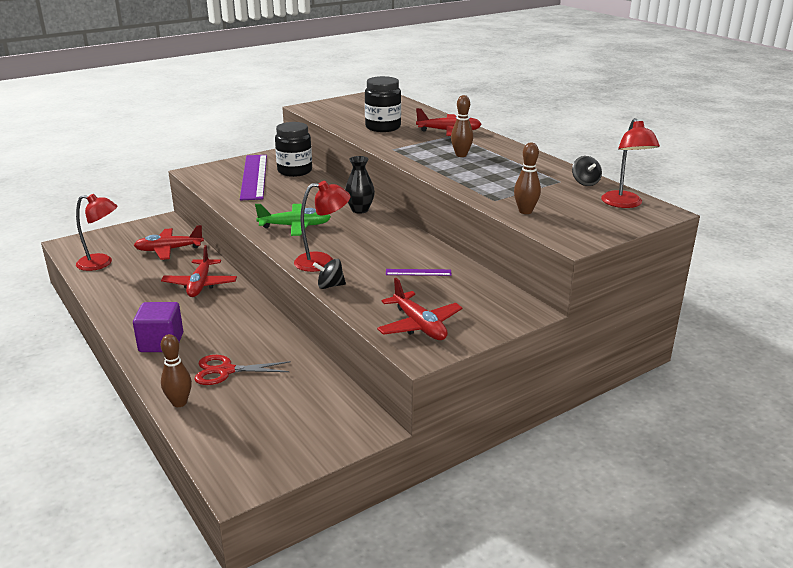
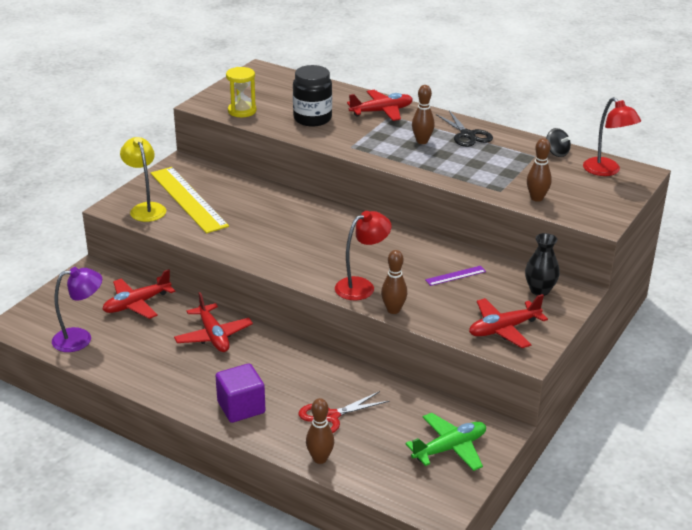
camera: 25 degrees left, 5 degrees up
(101, 263) = (80, 338): red lamp -> purple lamp
(215, 176) = (146, 208): none -> yellow lamp
(254, 176) = (188, 199): purple ruler -> yellow ruler
(295, 171) = (224, 182): black jar -> none
(295, 226) = (295, 252): green plane -> green plane (449, 448)
(330, 286) = (393, 310): black spinning top -> brown bowling pin
(332, 115) = (242, 111): none -> yellow hourglass
(360, 210) = (338, 217): black vase -> black vase (539, 290)
(419, 325) = (504, 329): red plane -> red plane turned 120 degrees clockwise
(509, 157) = (467, 135): none -> black scissors

